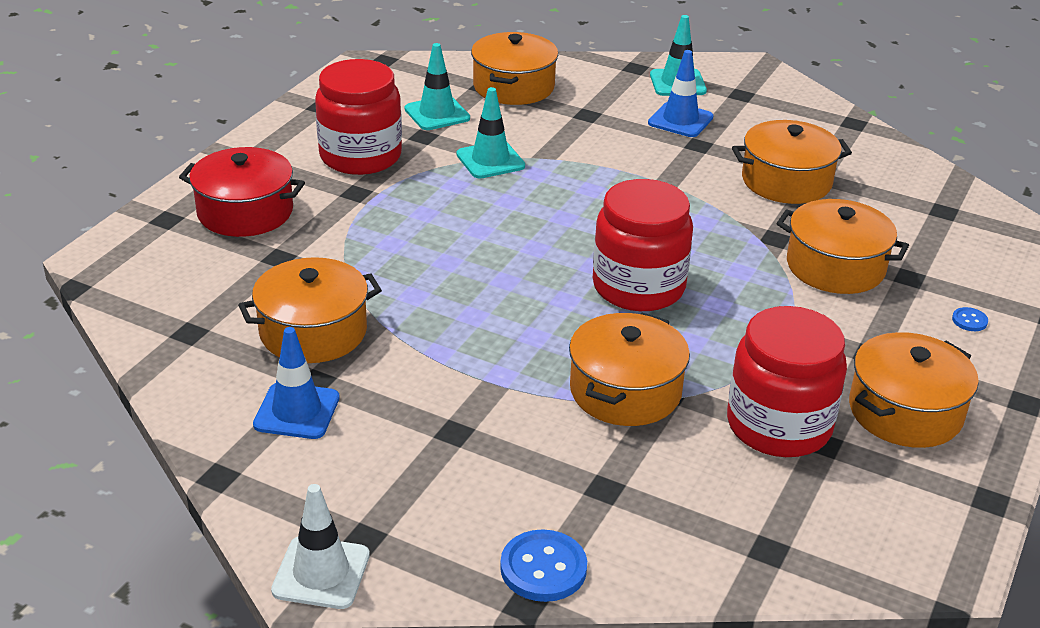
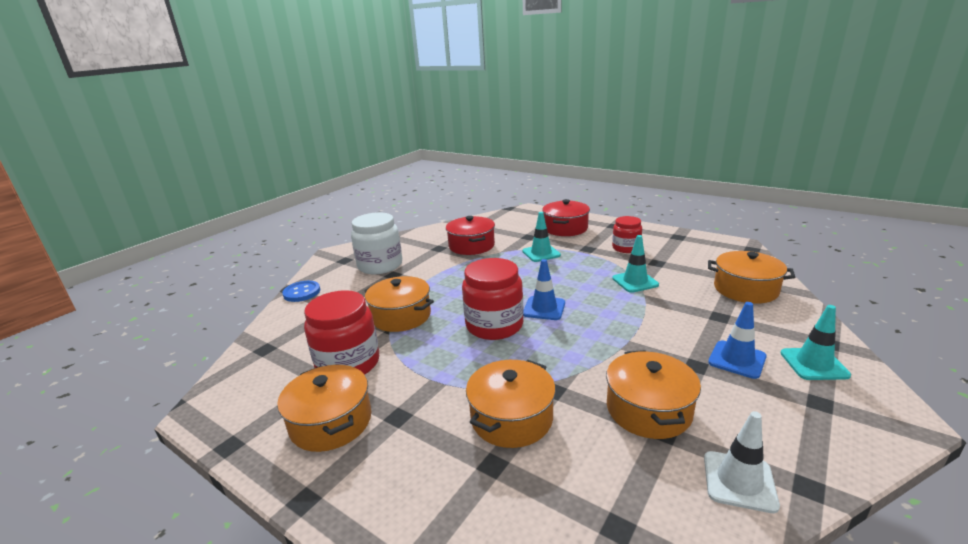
camera: 100 degrees right, 10 degrees down
(297, 411) = (421, 246): blue traffic cone -> blue traffic cone (544, 308)
(313, 332) = (471, 246): orange pot -> red pot
(321, 573) = (333, 254): white traffic cone -> white traffic cone (739, 481)
(360, 156) = (626, 248): red jar -> red jar, size x0.61
(403, 462) = (380, 265): none -> white jar
(437, 114) = (688, 265): turquoise traffic cone -> turquoise traffic cone (541, 253)
(969, 320) = (420, 493): blue button -> none

